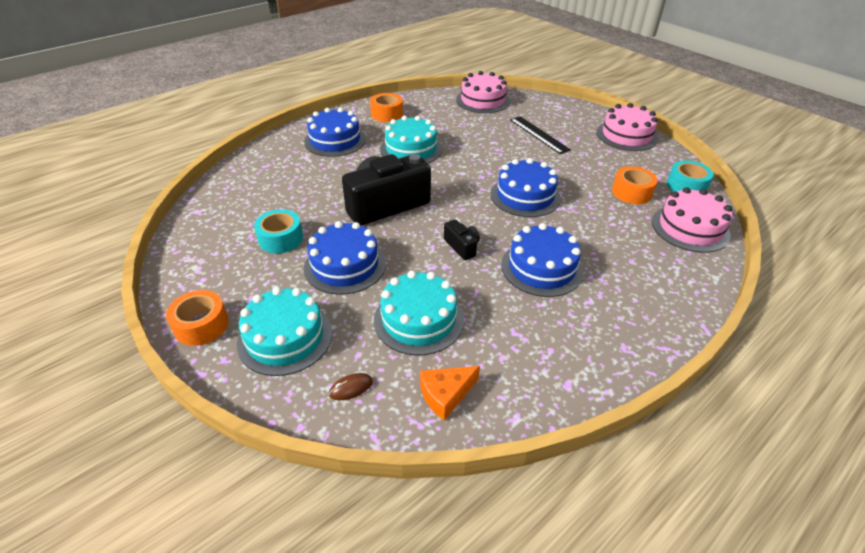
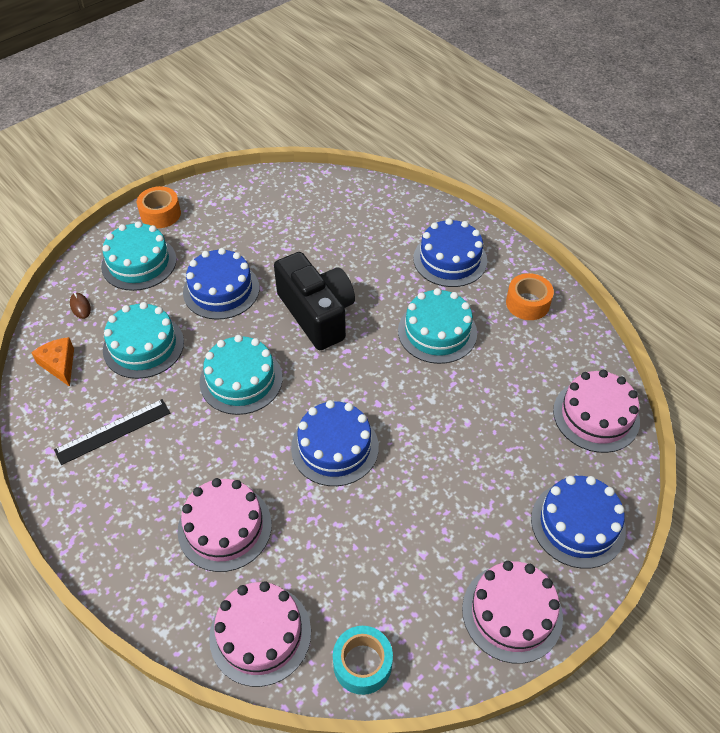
camera: 90 degrees right, 10 degrees up
(281, 239) = (263, 241): turquoise tape -> none
(462, 247) = (241, 380): black camera -> turquoise cake
(539, 134) = (496, 481): black ruler -> black ruler (113, 431)
(541, 268) = (200, 449): blue cake -> blue cake (578, 524)
(613, 249) = (224, 527): none -> pink cake
(631, 192) = (344, 579): orange tape -> none

